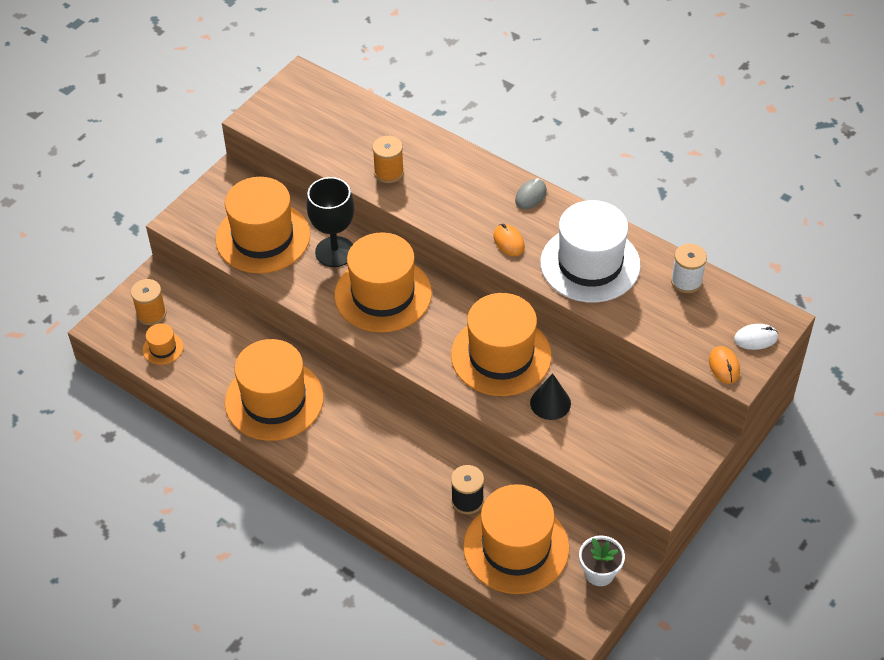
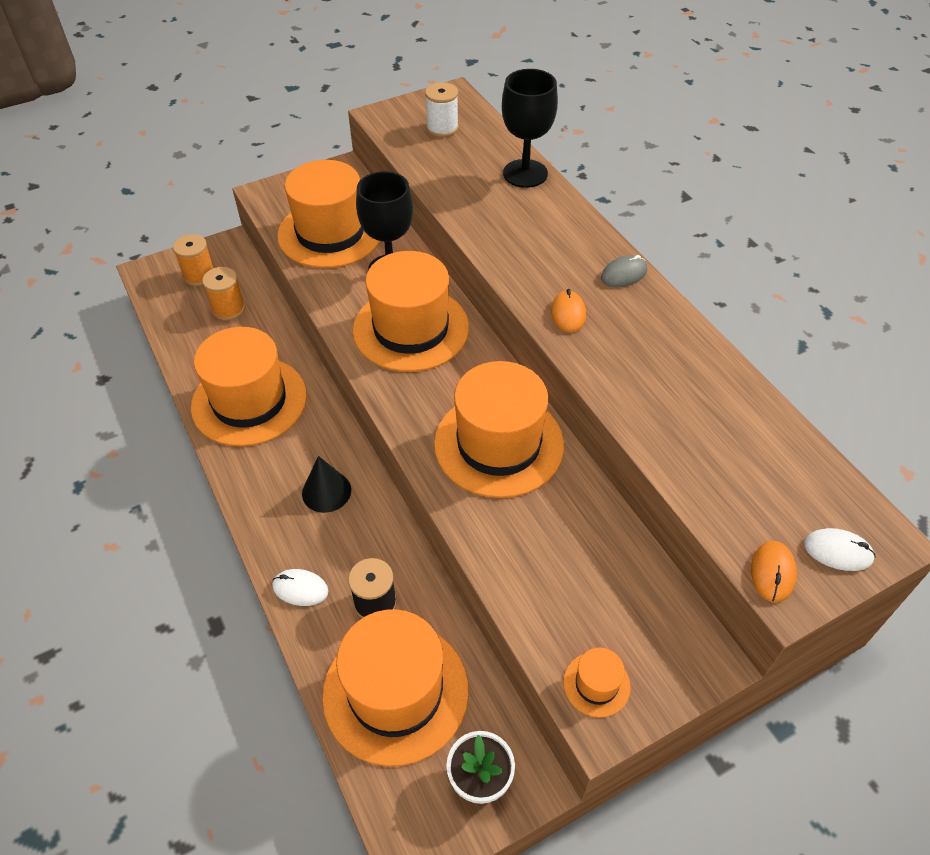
camera: 25 degrees right, 0 degrees up
(163, 348) = (185, 310): orange hat -> orange hat (596, 684)
(389, 172) = (480, 202): orange spool -> orange spool (229, 309)
(408, 134) = (525, 173): none -> black goblet
(409, 513) = (300, 589): none -> white mouse
(550, 403) = (524, 525): black cone -> black cone (326, 491)
(590, 264) = (653, 372): white hat -> none
(686, 281) = (771, 438): white spool -> white spool (442, 128)

